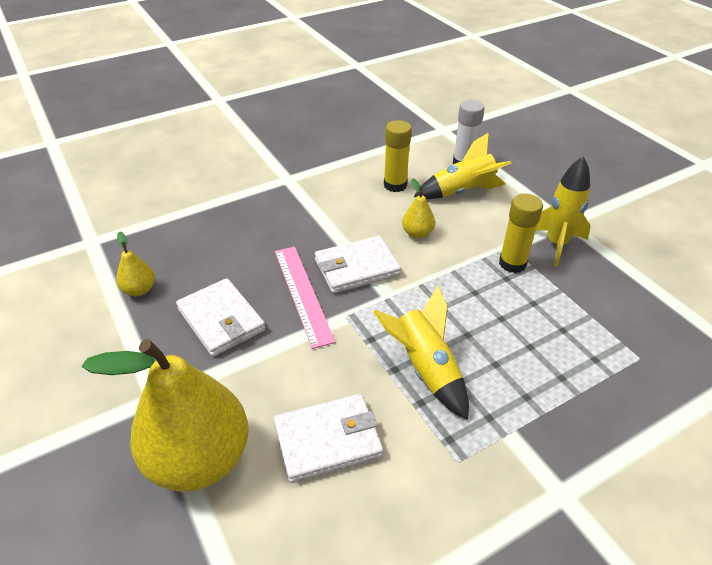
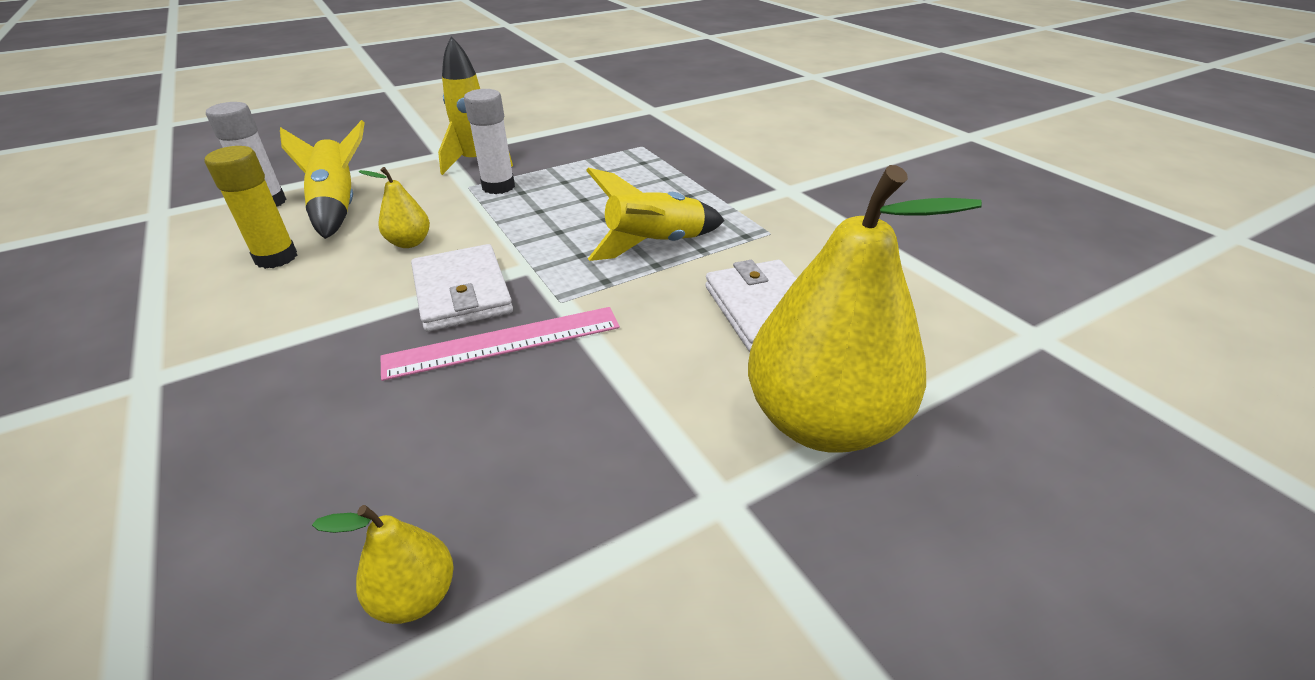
camera: 90 degrees left, 5 degrees down
(221, 320) = (544, 433): white wallet -> none
(512, 263) = (498, 187): yellow glue stick -> white glue stick

